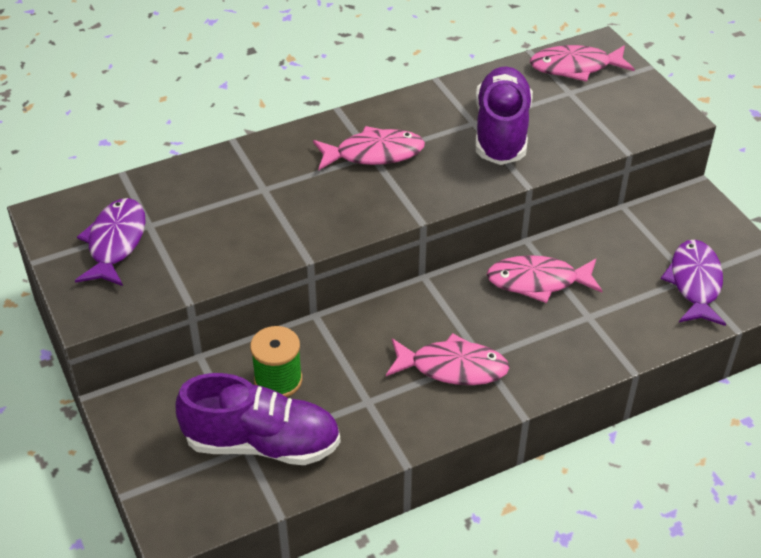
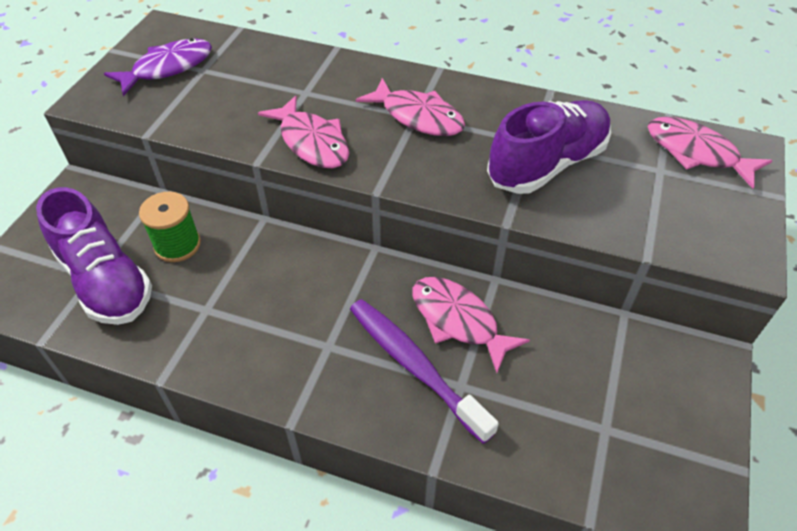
camera: 45 degrees right, 5 degrees up
(453, 367) = (297, 335): pink fish -> pink fish (312, 142)
(548, 327) = (414, 365): none -> purple toothbrush
(694, 283) = (604, 438): purple fish -> none

